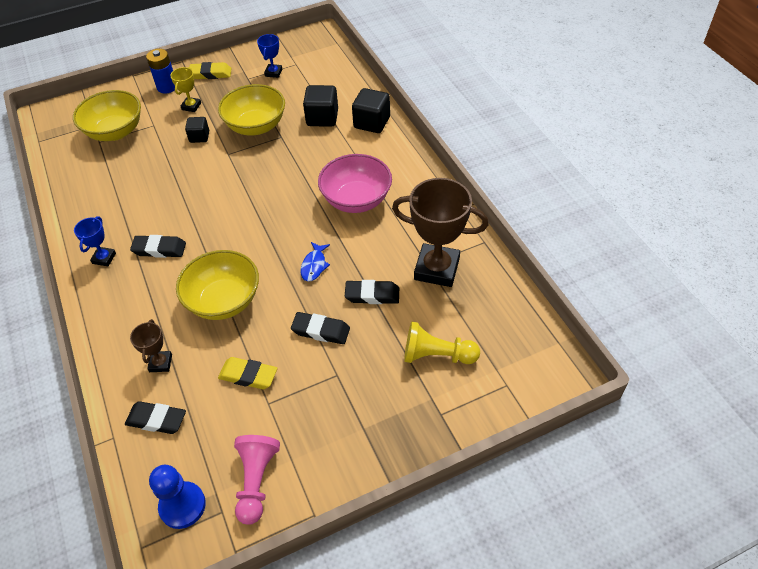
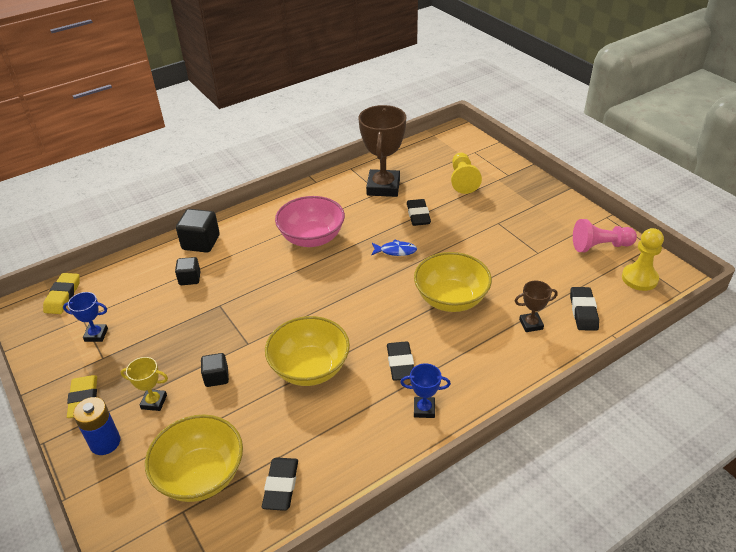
camera: 100 degrees left, 10 degrees down
(182, 506) = (639, 278): blue pawn -> yellow pawn
(248, 375) = (519, 268): yellow eraser -> yellow eraser (63, 296)
(256, 126) = (200, 329): yellow bowl -> yellow bowl (310, 368)
(321, 331) = (462, 236): black eraser -> black eraser (281, 486)
(322, 118) = (190, 278): black cube -> black cube, size x0.62

